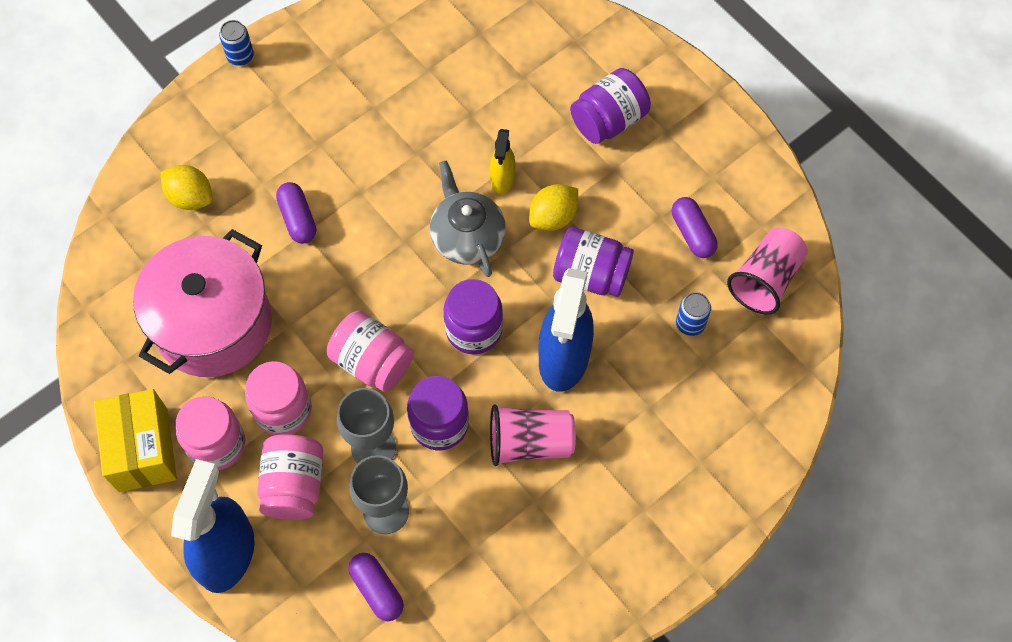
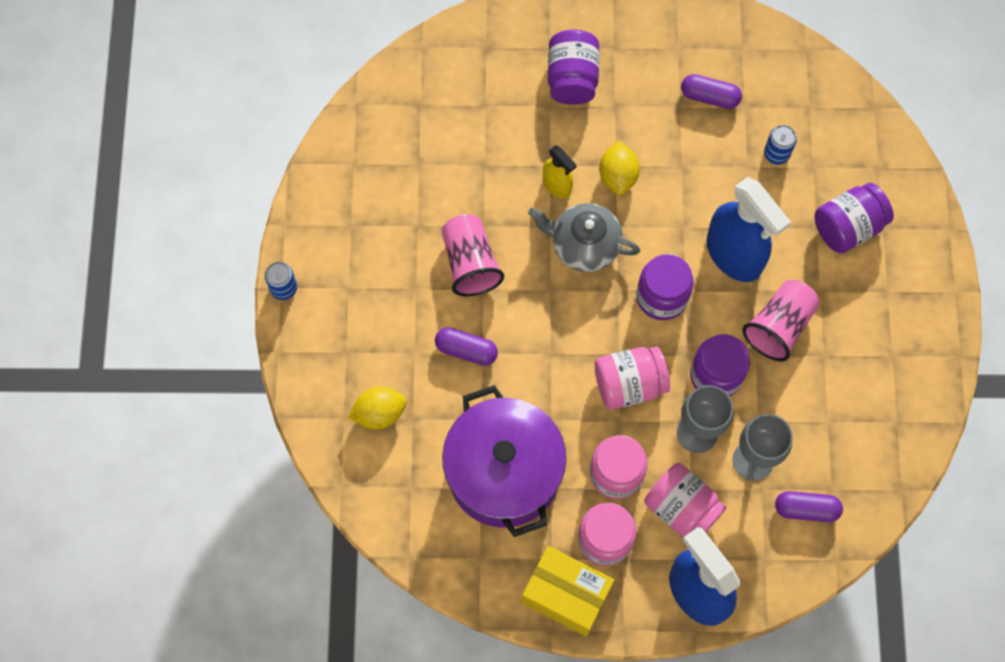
camera: 50 degrees left, 5 degrees up
(213, 324) = (504, 473): pink pot -> purple pot
(591, 274) = (685, 187): purple jar -> purple jar (847, 227)
(765, 279) = (784, 80): pink cup -> pink cup (470, 263)

